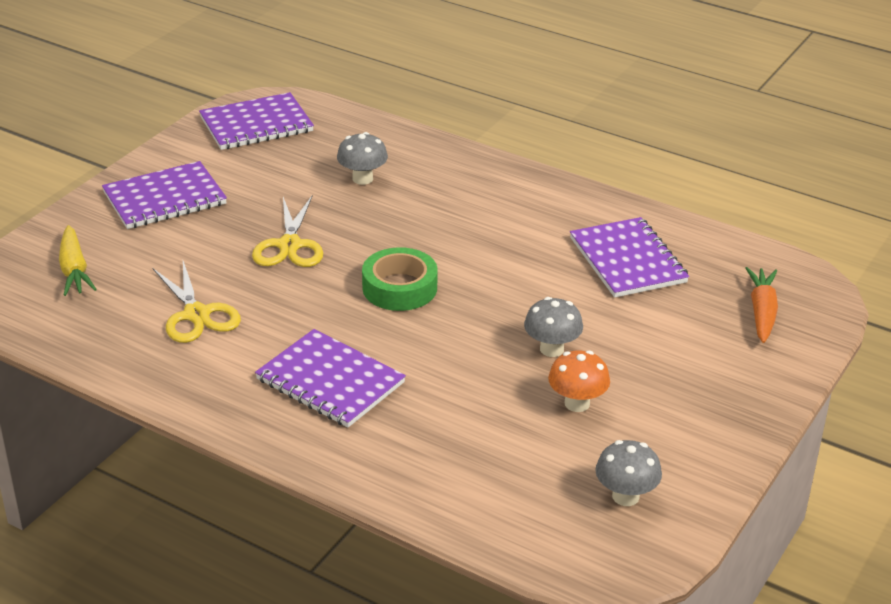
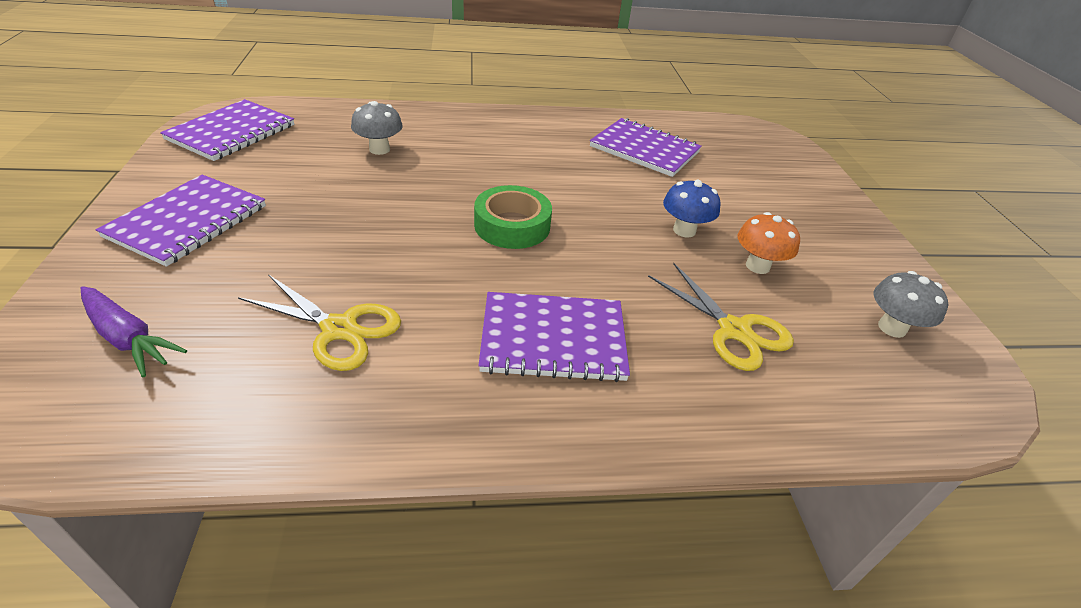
camera: 40 degrees left, 5 degrees up
(74, 270) = (128, 338): yellow carrot -> purple carrot
(289, 245) = (371, 223): yellow scissors -> yellow scissors (734, 330)
(551, 349) = (684, 230): grey mushroom -> blue mushroom
(762, 312) = (763, 156): orange carrot -> none

